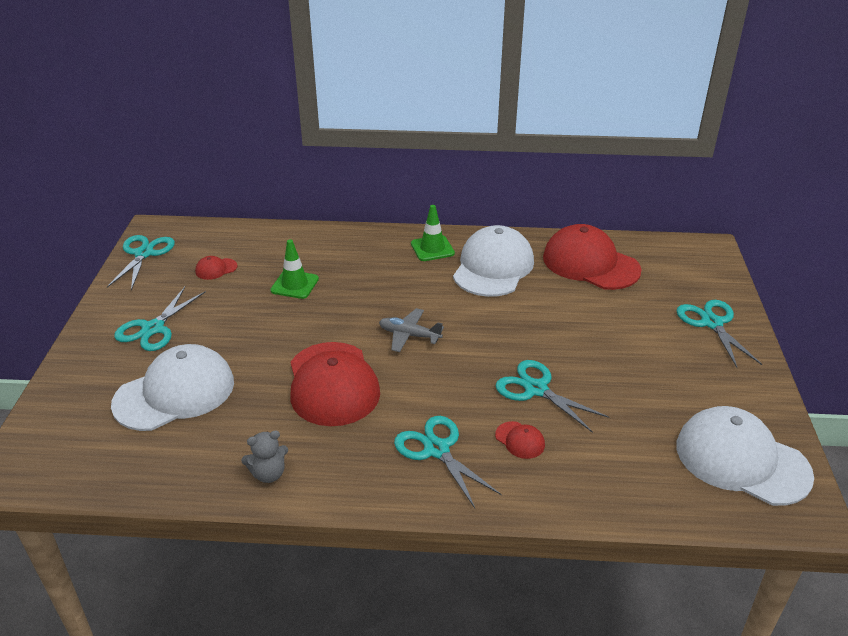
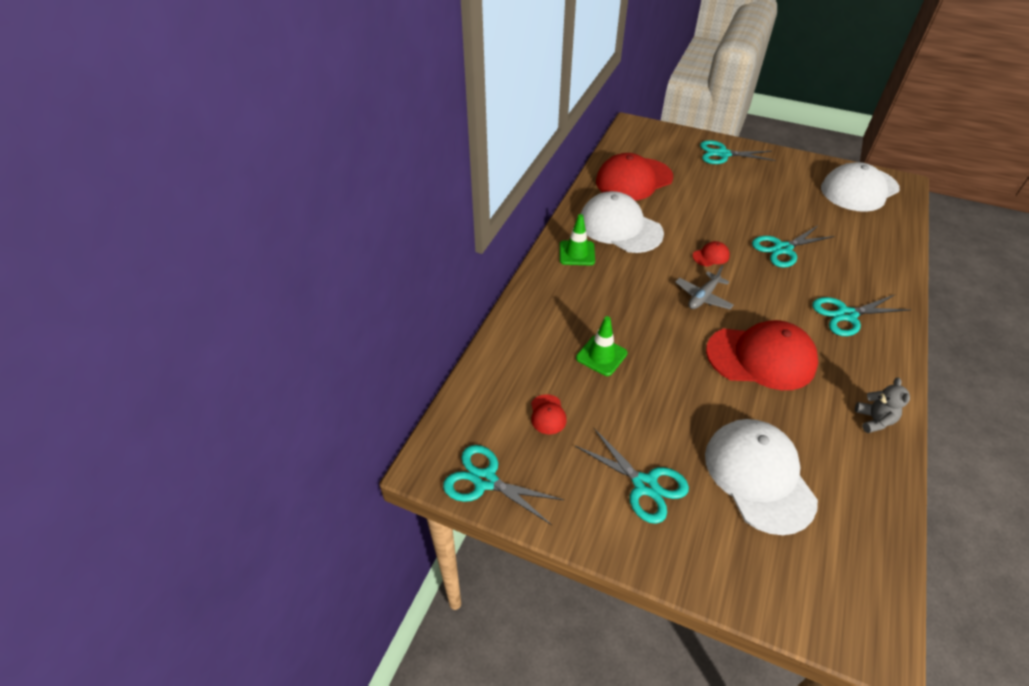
camera: 70 degrees left, 10 degrees up
(520, 440) = (837, 271): red cap -> red cap (711, 256)

